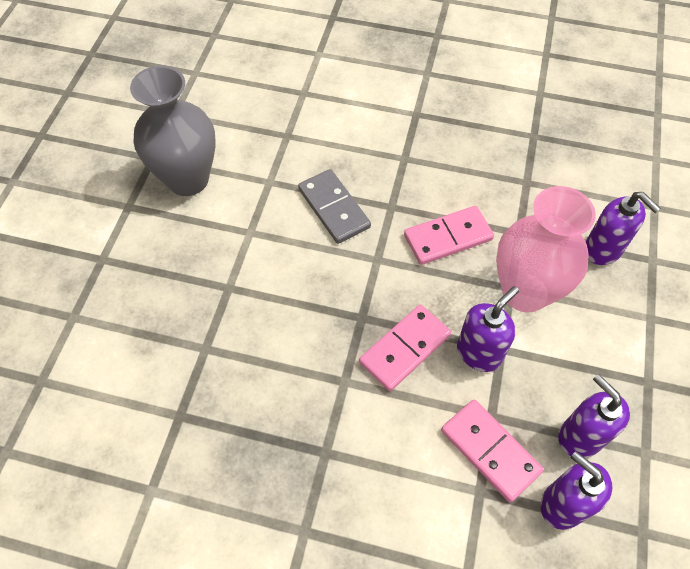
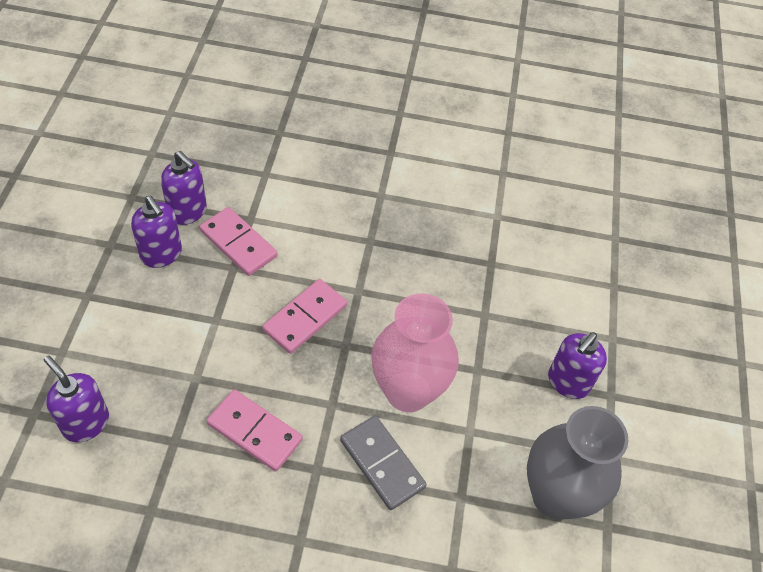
camera: 170 degrees right, 5 degrees down
(448, 237) = (255, 432): pink domino -> pink domino turned 60 degrees clockwise
(479, 352) = (237, 316): purple soap dispenser -> purple soap dispenser (568, 382)
(525, 292) = (182, 374): pink vase -> pink vase (408, 391)

